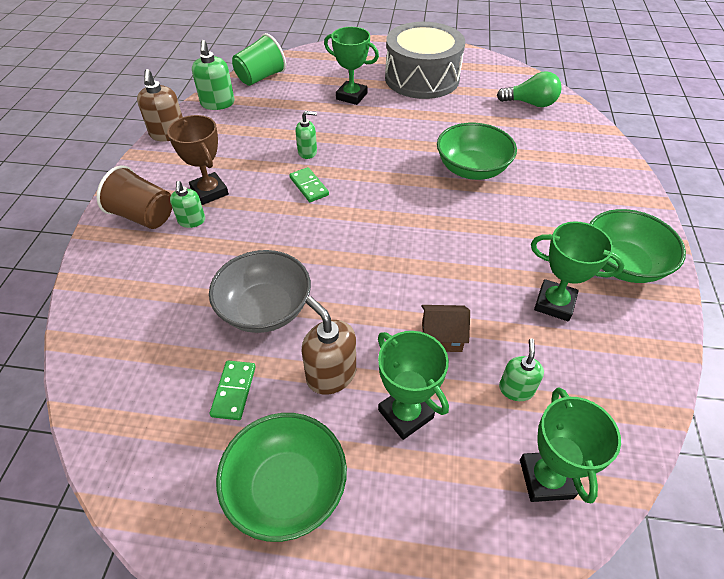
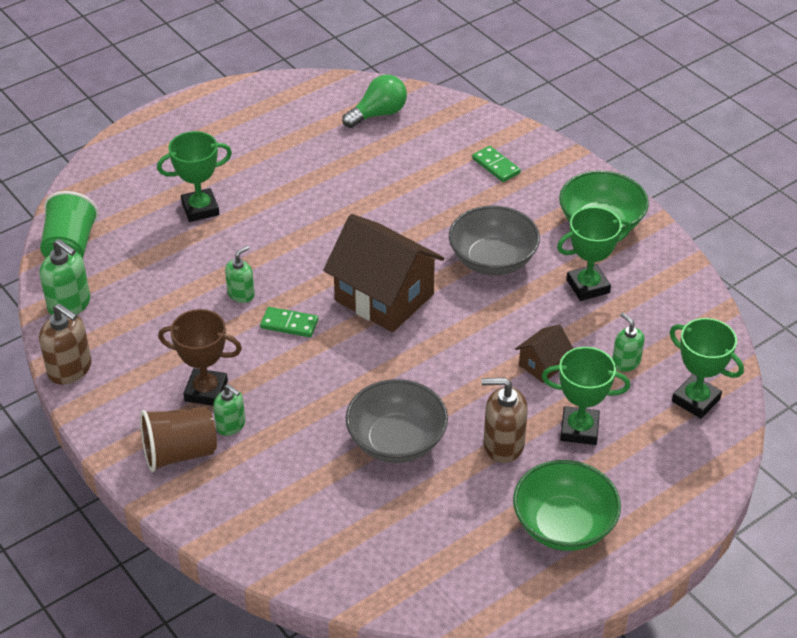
camera: 45 degrees left, 5 degrees down
(234, 391) = (453, 506): green domino -> green domino (496, 166)
(388, 209) = (384, 297): none -> brown house
(422, 78) = (243, 145): grey drum -> none
(472, 169) = (406, 215): green bowl -> none
(498, 235) = (492, 260): none -> grey bowl

